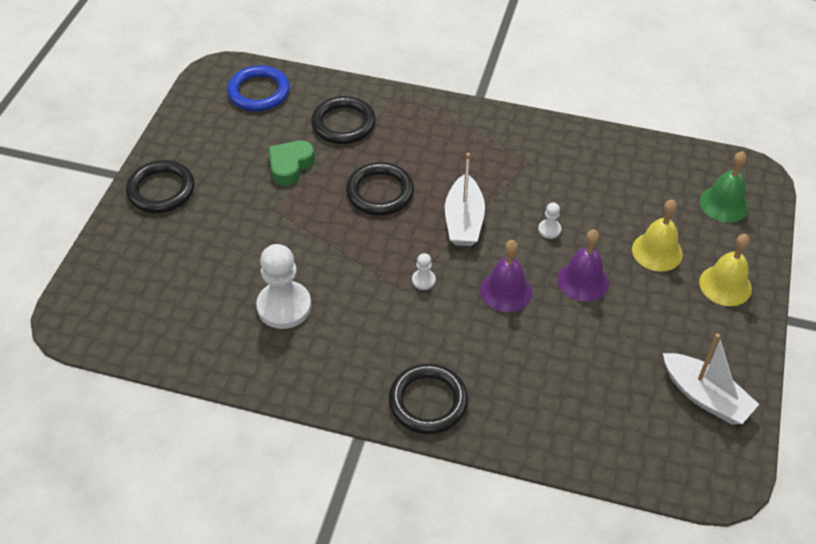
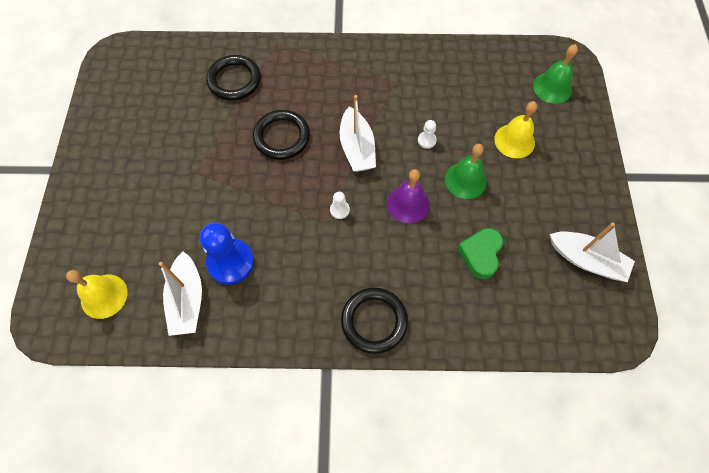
camera: 15 degrees left, 15 degrees up
(161, 190) = (94, 176): black ring -> none
(225, 333) = (187, 300): none -> white boat
(259, 92) = (155, 65): blue ring -> none
(284, 306) = (231, 262): white pawn -> blue pawn
(290, 166) = (200, 129): green heart -> green heart (480, 254)
(583, 281) = (465, 180): purple bell -> green bell
(725, 285) = (573, 158): yellow bell -> yellow bell (104, 296)

